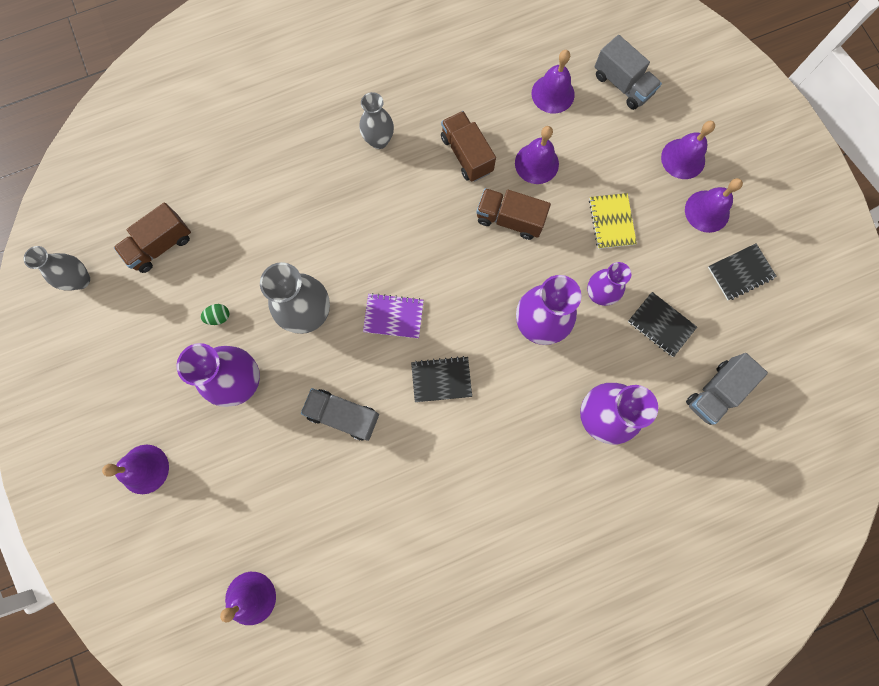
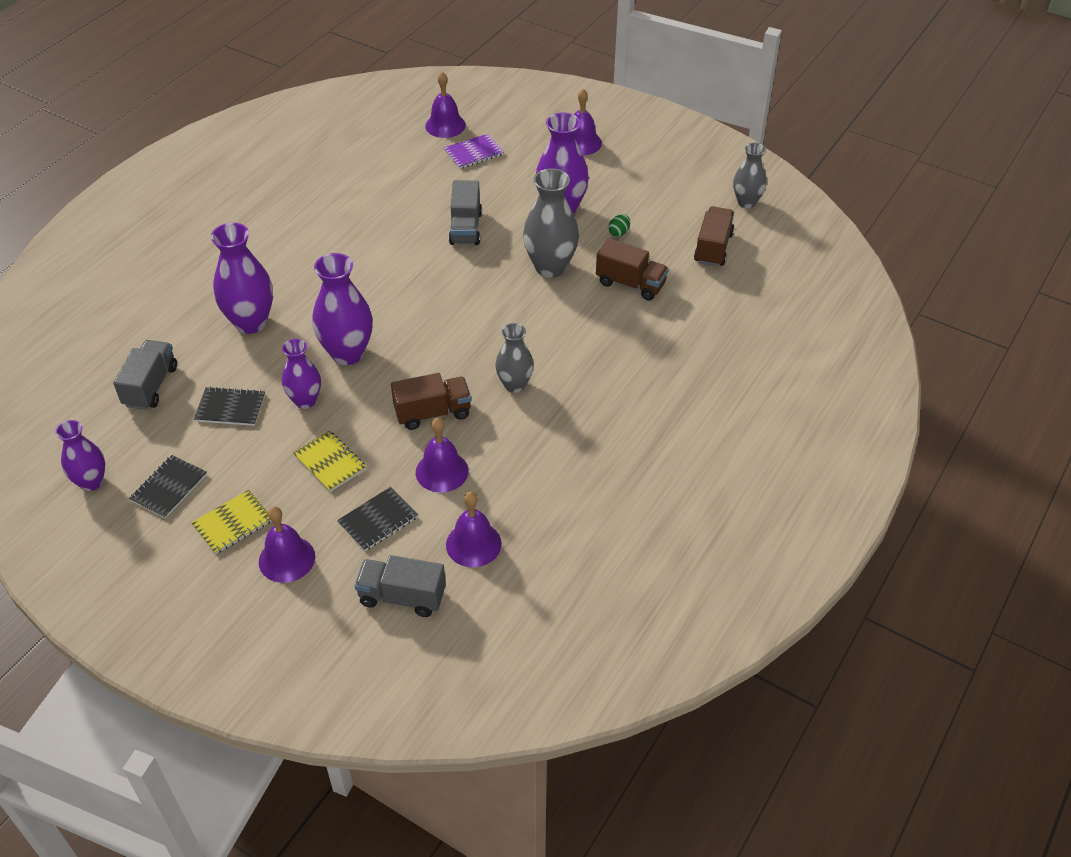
camera: 145 degrees right, 30 degrees down
(343, 415) = (465, 228): grey truck -> grey truck turned 105 degrees clockwise
(379, 140) = (611, 408): grey vase -> grey vase (514, 385)
(393, 316) = (479, 298): purple notebook -> purple notebook (473, 153)
(441, 380) = (405, 282): black notebook -> black notebook (378, 520)
(466, 154) = (518, 442): brown truck -> brown truck (630, 284)
(707, 211) = (233, 523): purple bell -> yellow notebook
(797, 315) = (91, 482): none -> purple vase

